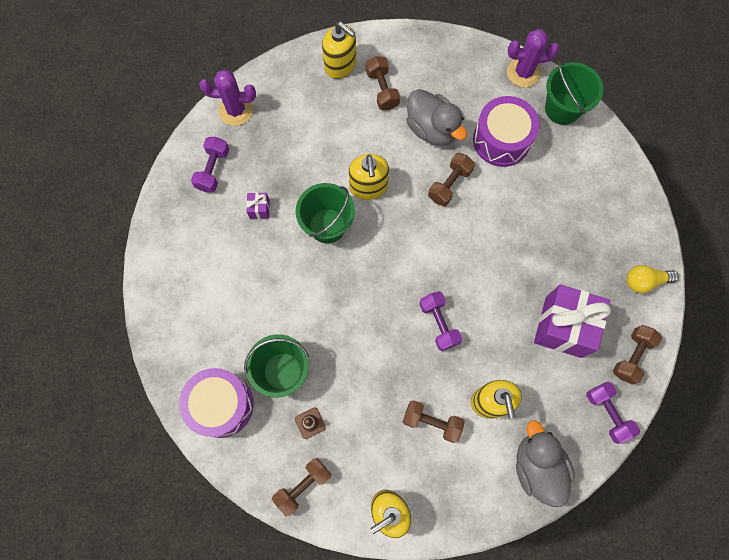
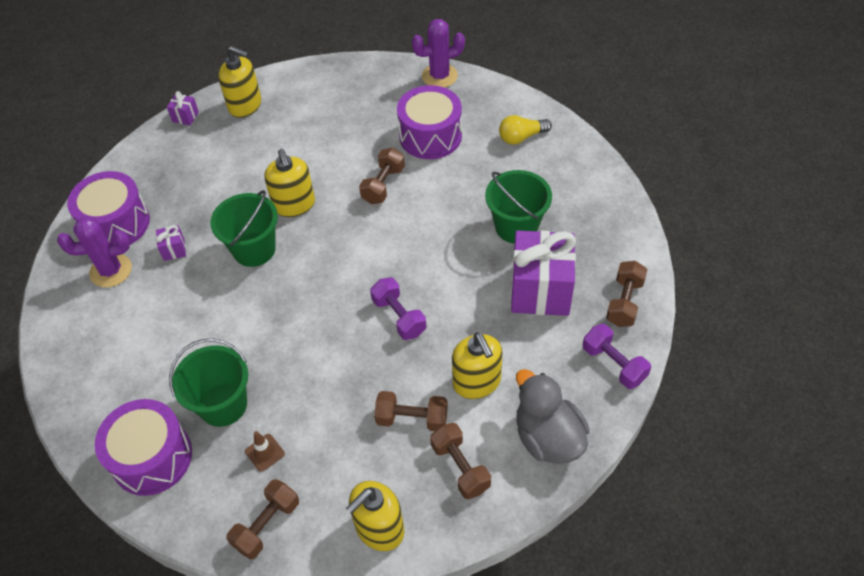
camera: 10 degrees left, 20 degrees down
(213, 169) = (116, 223): purple dumbbell -> purple drum
(236, 110) = (136, 165): purple cactus -> purple cactus (111, 270)
(285, 65) = (185, 117): none -> purple gift
(382, 89) = (294, 118): brown dumbbell -> brown dumbbell (460, 467)
(432, 129) = (354, 140): grey duck -> none
(562, 109) = (487, 98): green bucket -> green bucket (516, 227)
(645, 281) = (617, 229): yellow light bulb -> yellow light bulb (521, 137)

